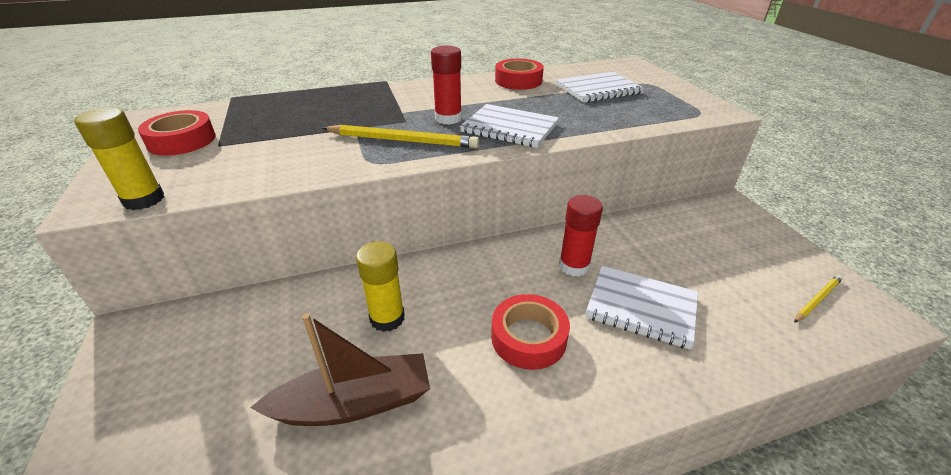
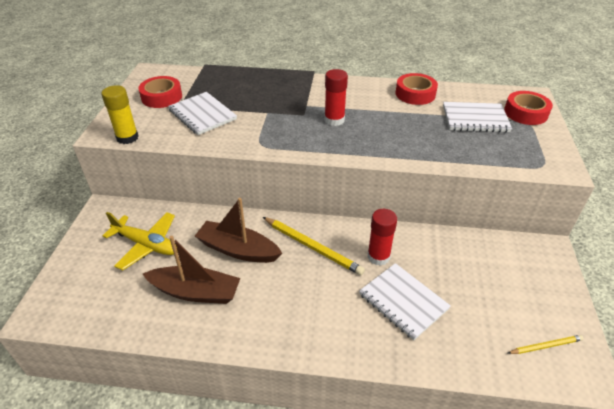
camera: 25 degrees right, 5 degrees up
(232, 360) = (146, 245): none -> yellow plane
(387, 318) = (238, 250): yellow glue stick -> brown boat
(402, 140) = (291, 132): yellow pencil -> yellow pencil (312, 247)
(509, 128) = (372, 140): white notebook -> white notebook (202, 115)
(528, 337) = (314, 293): red tape -> red tape (525, 113)

